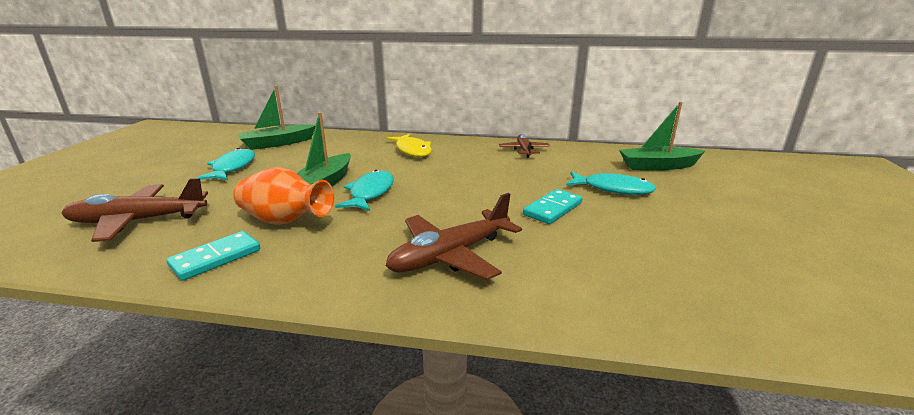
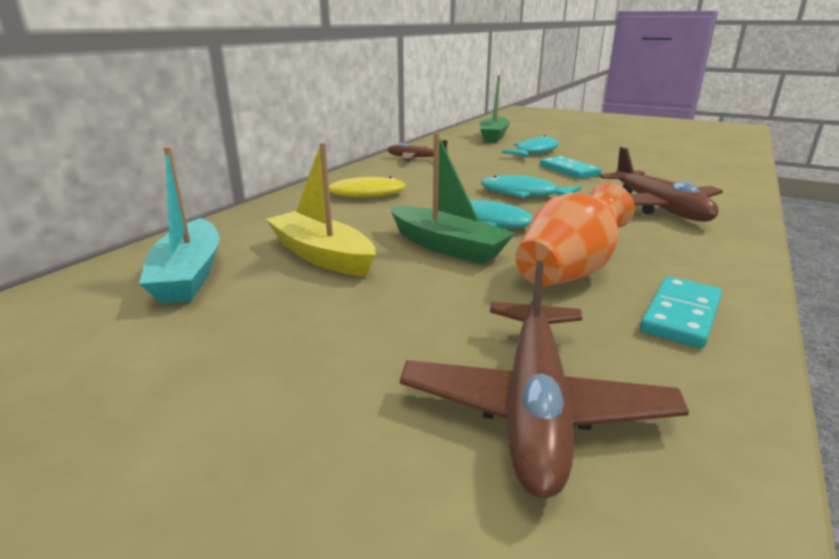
camera: 70 degrees left, 0 degrees up
(216, 258) = (680, 315): turquoise domino -> turquoise domino turned 60 degrees clockwise
(232, 168) = (294, 316): turquoise fish -> turquoise fish (524, 194)
(277, 143) = (189, 274): green boat -> turquoise boat
(303, 160) = (322, 255): none -> yellow boat

